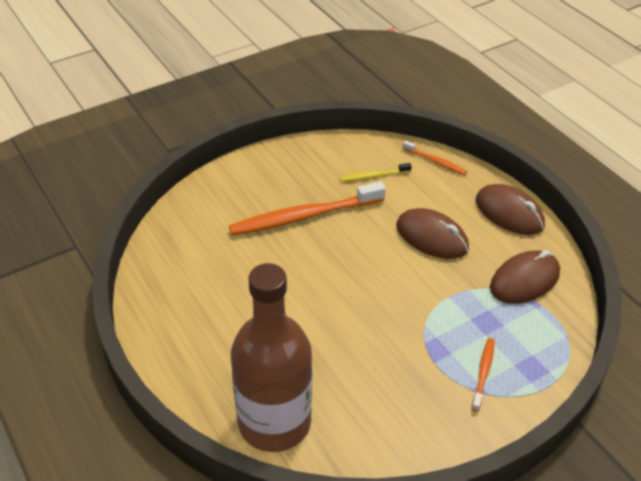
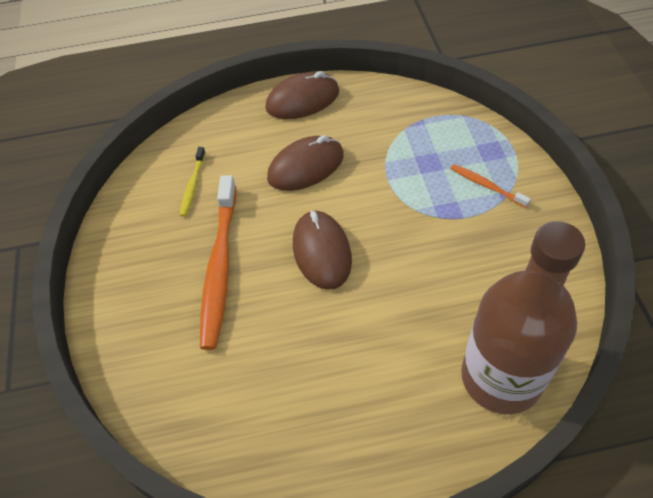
camera: 65 degrees left, 10 degrees up
(435, 161) = (202, 129): orange toothbrush -> none
(524, 280) = (390, 119): brown mouse -> brown mouse (322, 252)

